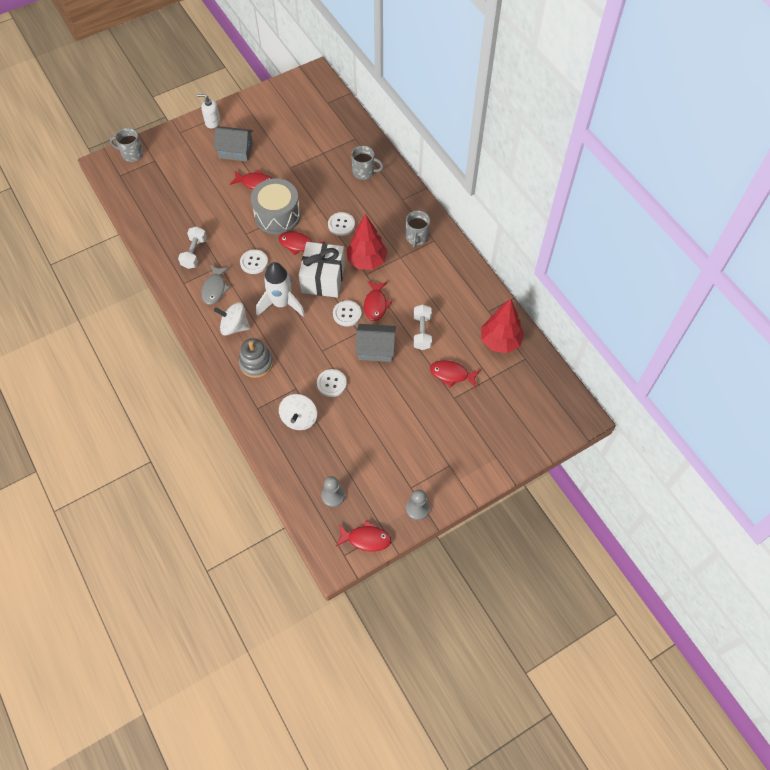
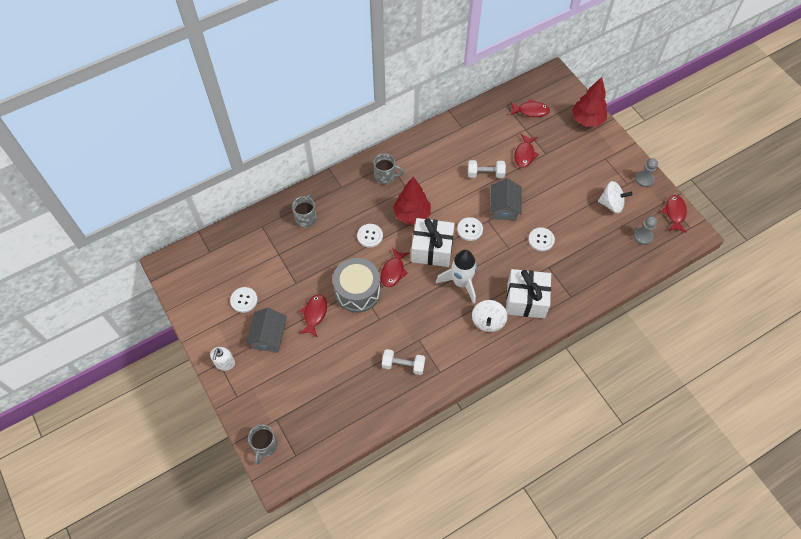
camera: 90 degrees left, 0 degrees up
(215, 288) = (446, 342): grey fish -> none
(254, 262) = (414, 309): white button -> white button (244, 300)
(256, 363) = (526, 300): grey stacking toy -> white gift
(299, 418) = (577, 263): white spinning top -> white spinning top (611, 204)
(376, 304) = (459, 207): red fish -> red fish (531, 111)
(500, 341) = (491, 121): red tree -> red tree (587, 120)

